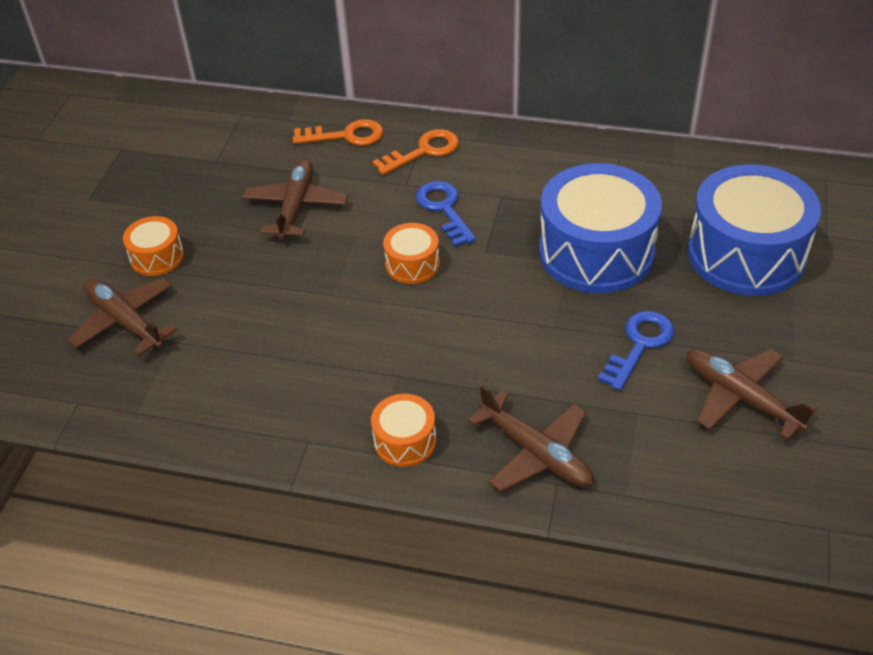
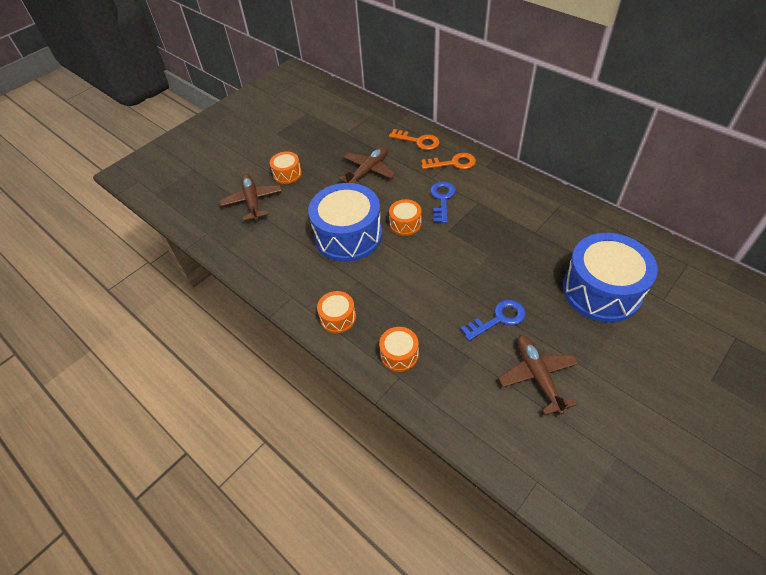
camera: 30 degrees right, 5 degrees up
(535, 452) = (399, 354): brown plane -> orange drum
(596, 252) = (510, 254): blue drum -> blue drum (348, 235)

